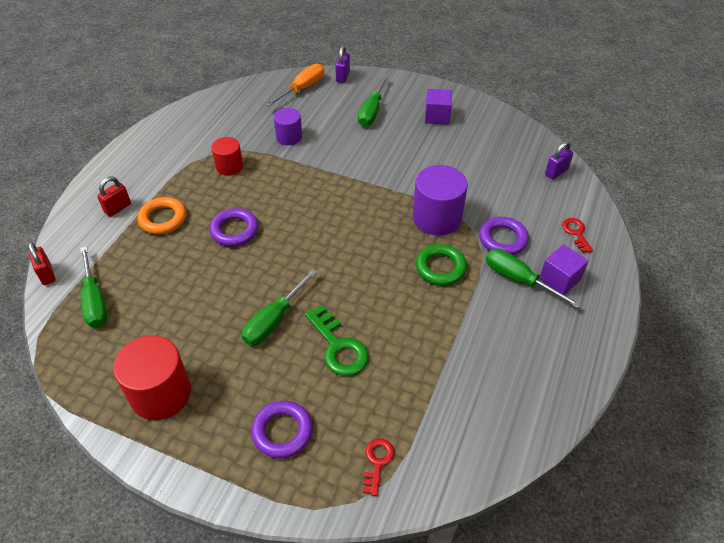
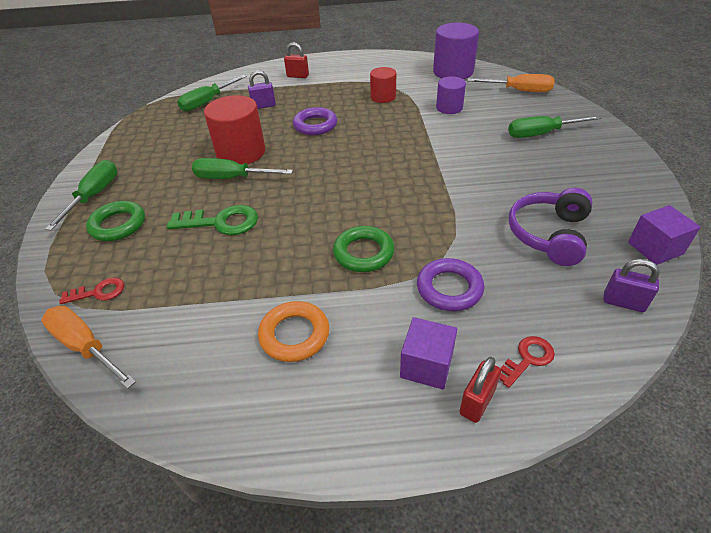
camera: 65 degrees right, 5 degrees down
(47, 274) = (220, 79): red padlock -> red padlock (477, 402)
(161, 393) = (137, 157): red cylinder -> red cylinder (241, 152)
(163, 219) = (302, 94): orange ring -> orange ring (294, 335)
(282, 432) = (118, 225): purple ring -> green ring
(338, 346) = (221, 222): green key -> green key turned 120 degrees counterclockwise
(342, 76) = (566, 102): purple padlock -> purple padlock (263, 106)
(437, 116) = (591, 174): purple cube -> purple cube (655, 248)
(437, 218) = (434, 226): purple cylinder -> purple cylinder (453, 72)
(442, 480) = (86, 347): none -> orange screwdriver
(482, 169) = (549, 234): none -> purple headphones
(519, 279) = (395, 324): green screwdriver -> green screwdriver (94, 196)

